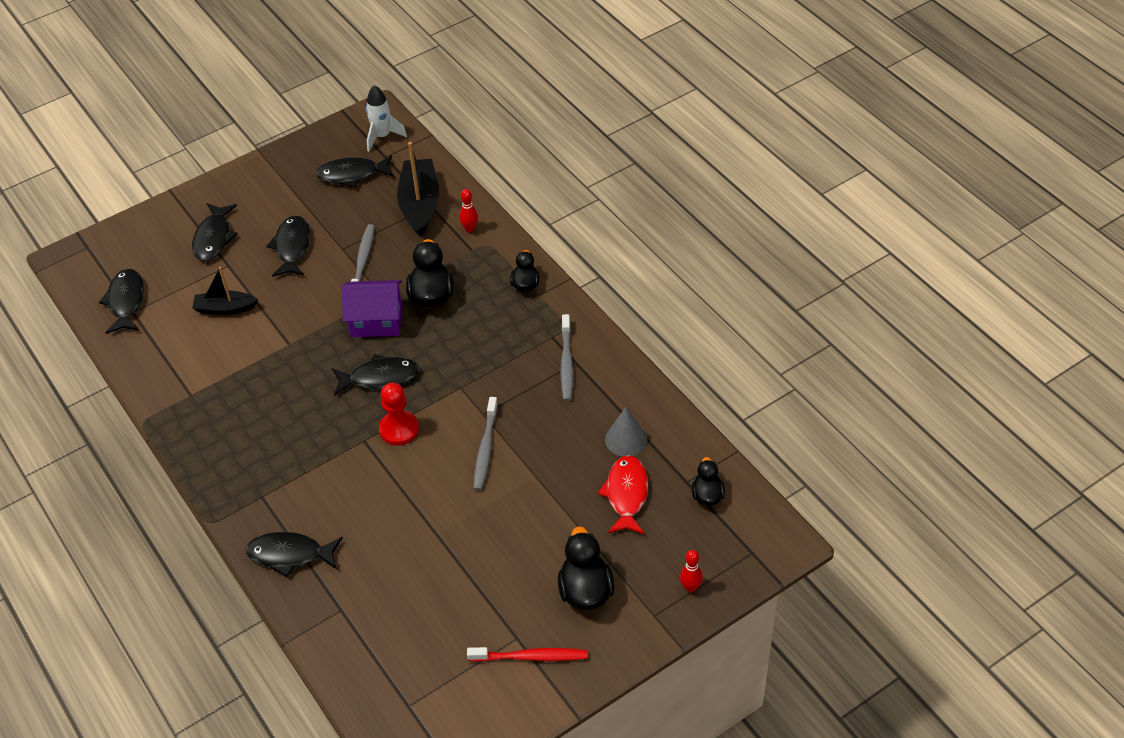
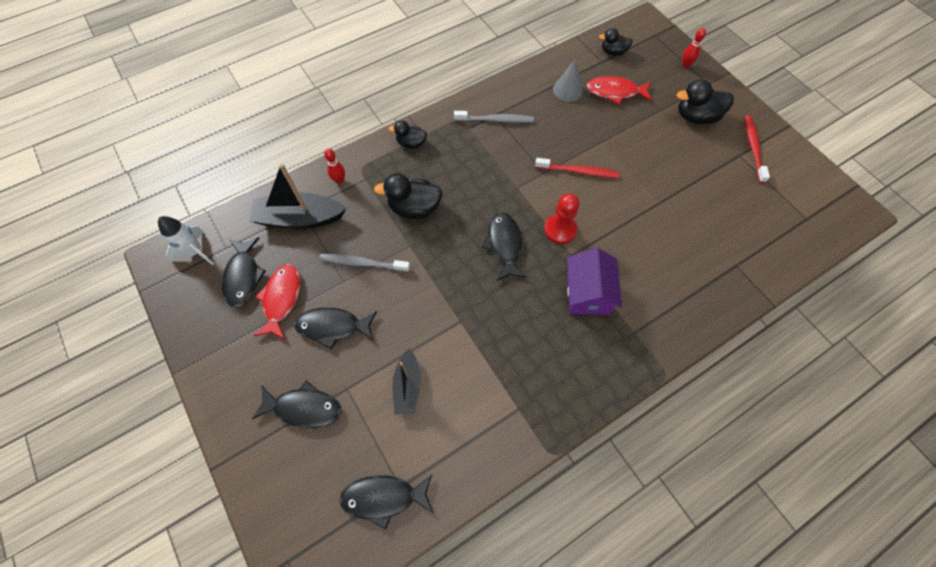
camera: 90 degrees left, 15 degrees up
(290, 555) = (691, 305): black fish -> none
(325, 206) = (281, 299): none -> red fish
(376, 321) = (439, 250): purple house -> purple house (587, 293)
(485, 449) = (578, 171): grey toothbrush -> red toothbrush

